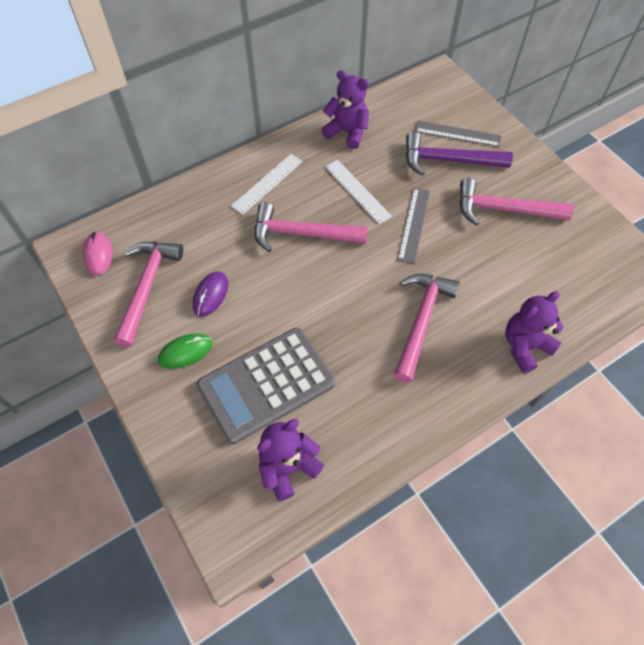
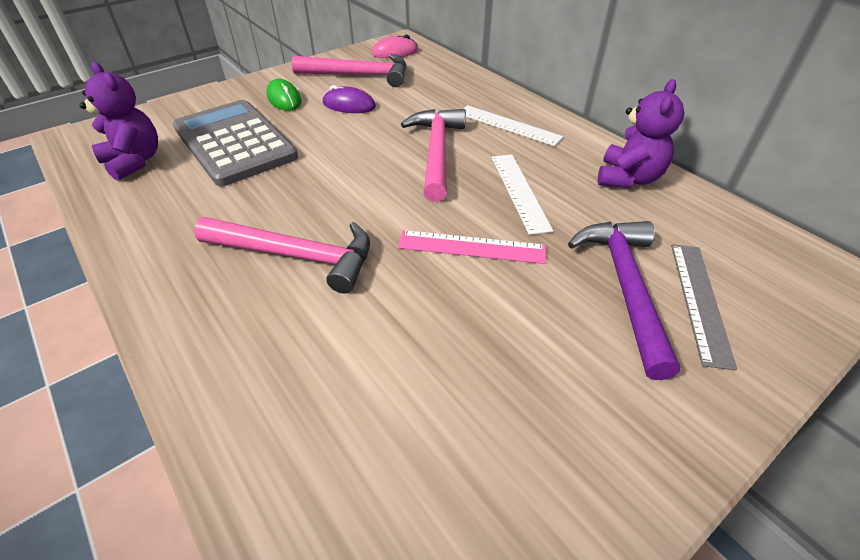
camera: 85 degrees right, 15 degrees down
(357, 191) = (519, 191): white ruler -> white ruler turned 60 degrees counterclockwise
(414, 224) = (471, 247): grey ruler -> pink ruler
(504, 210) = (533, 366): pink hammer -> none
(525, 346) = (226, 384): purple teddy bear -> none

